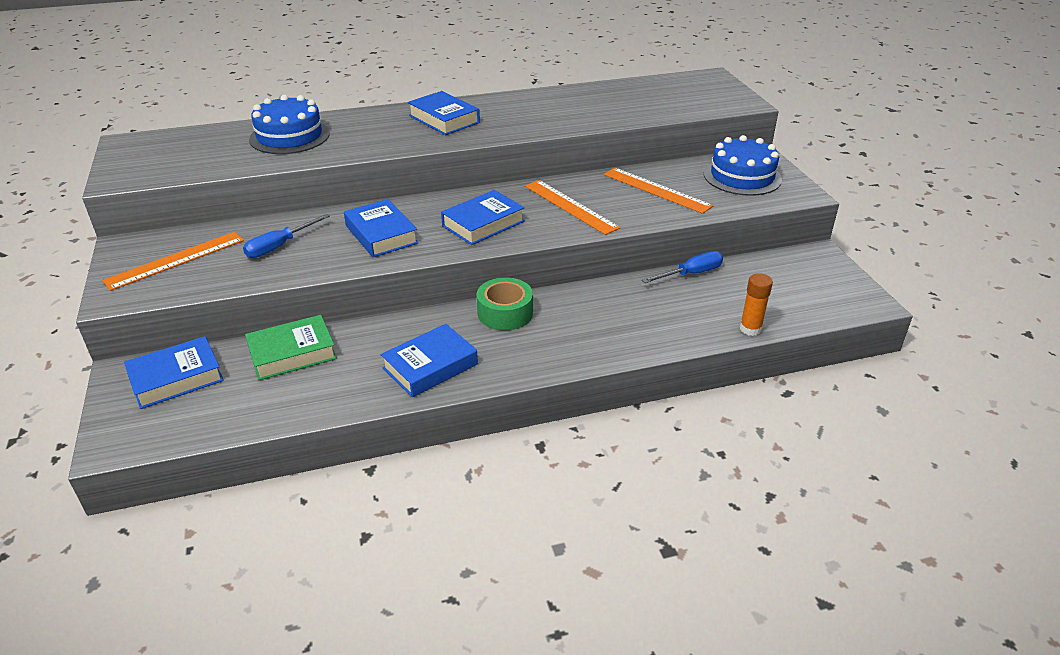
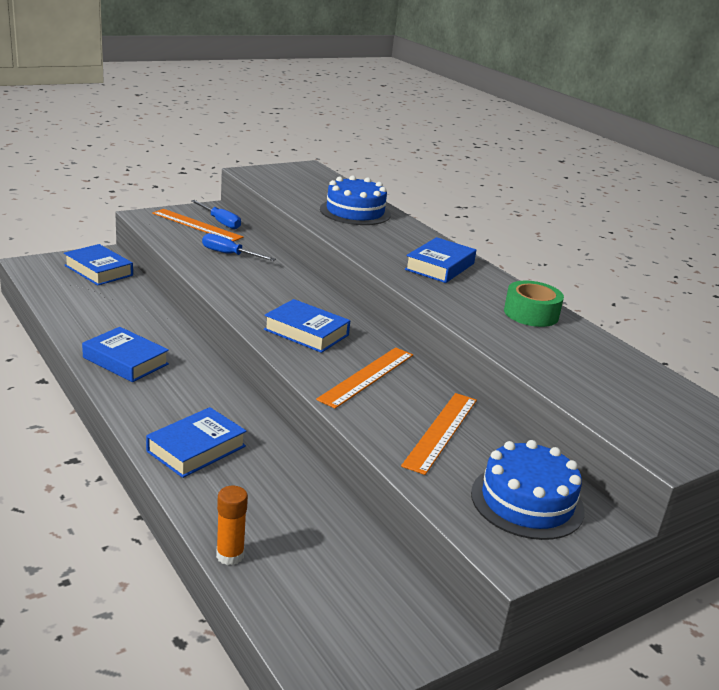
camera: 70 degrees right, 10 degrees down
(292, 353) = (134, 304): green book -> none
(381, 234) = (265, 289): blue book -> blue book (196, 449)
(505, 313) = (215, 389): green tape -> green tape (531, 314)
(691, 274) = (334, 506): blue screwdriver -> blue screwdriver (220, 222)

